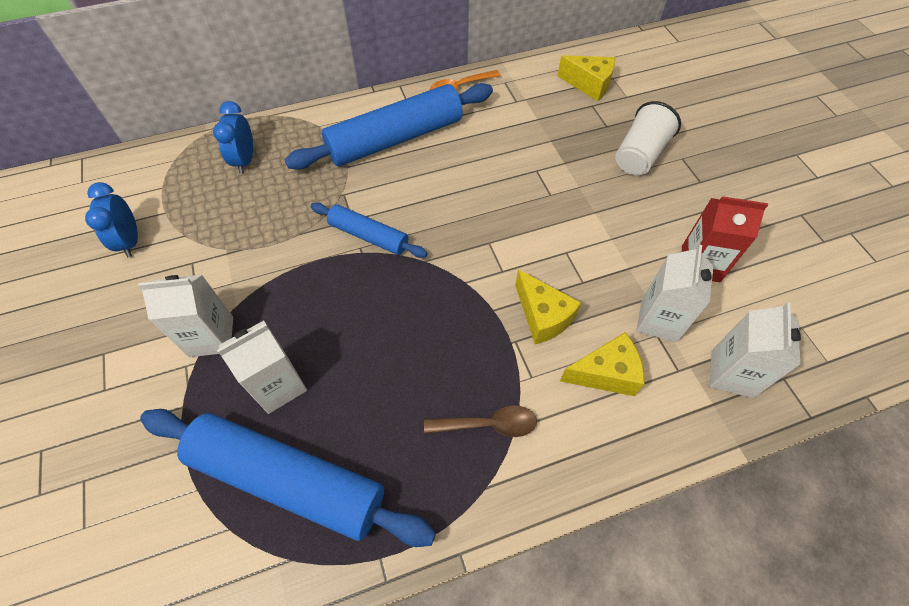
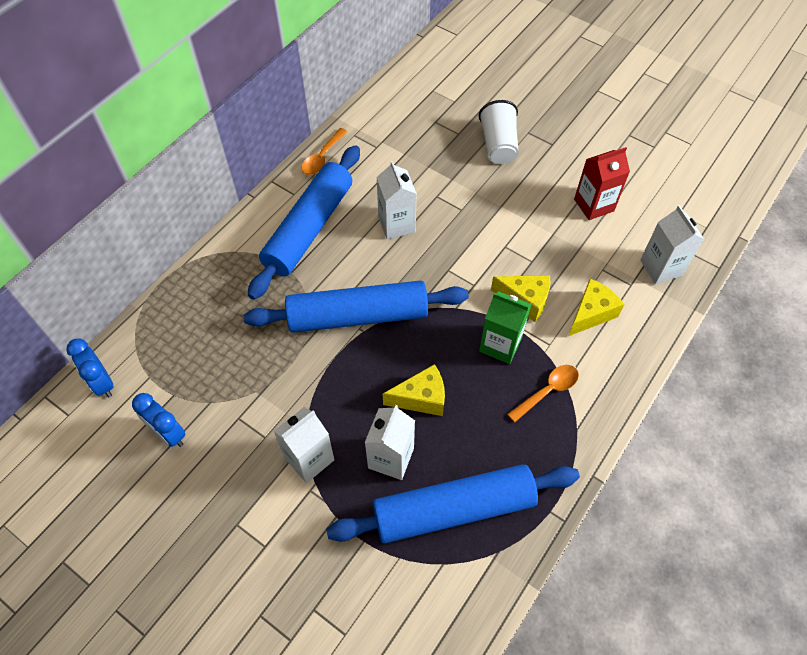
camera: 35 degrees left, 0 degrees up
(245, 160) = (200, 314): blue clock -> blue clock (102, 383)
(369, 236) = (358, 316): blue rolling pin -> blue rolling pin, size x1.86
(479, 345) = (500, 344): none -> green carton
(488, 424) = (547, 391): brown spoon -> orange spoon
(589, 85) = (420, 105): yellow cheese -> yellow cheese (421, 398)
(658, 320) = (596, 259): white carton -> white carton (396, 224)

